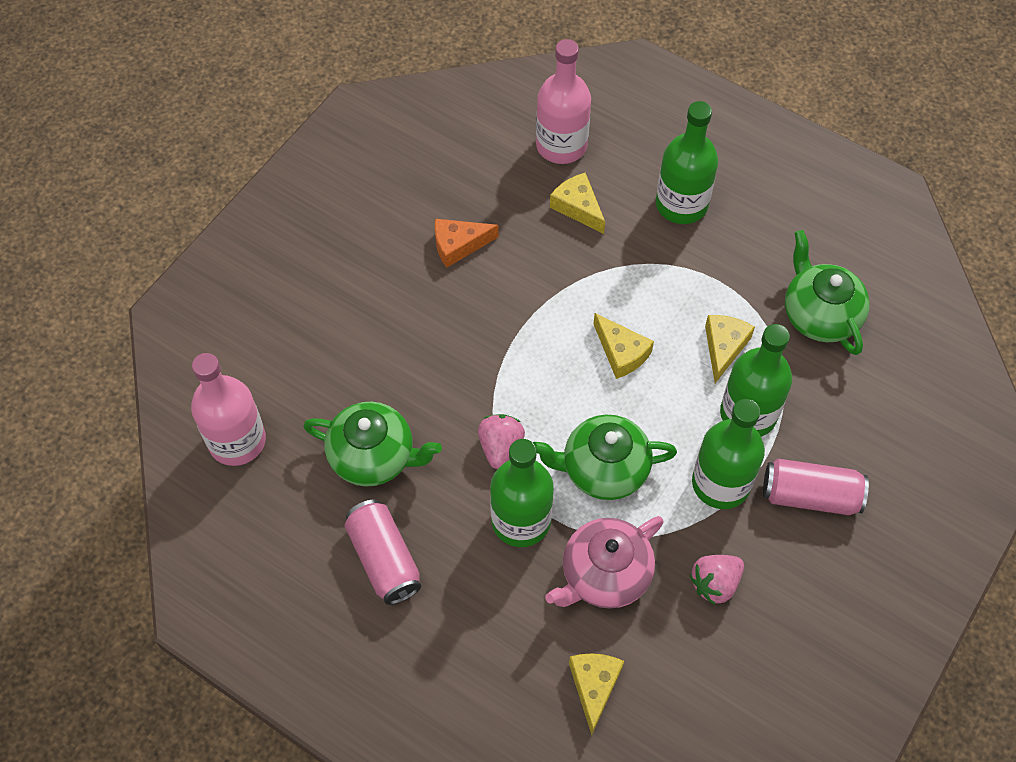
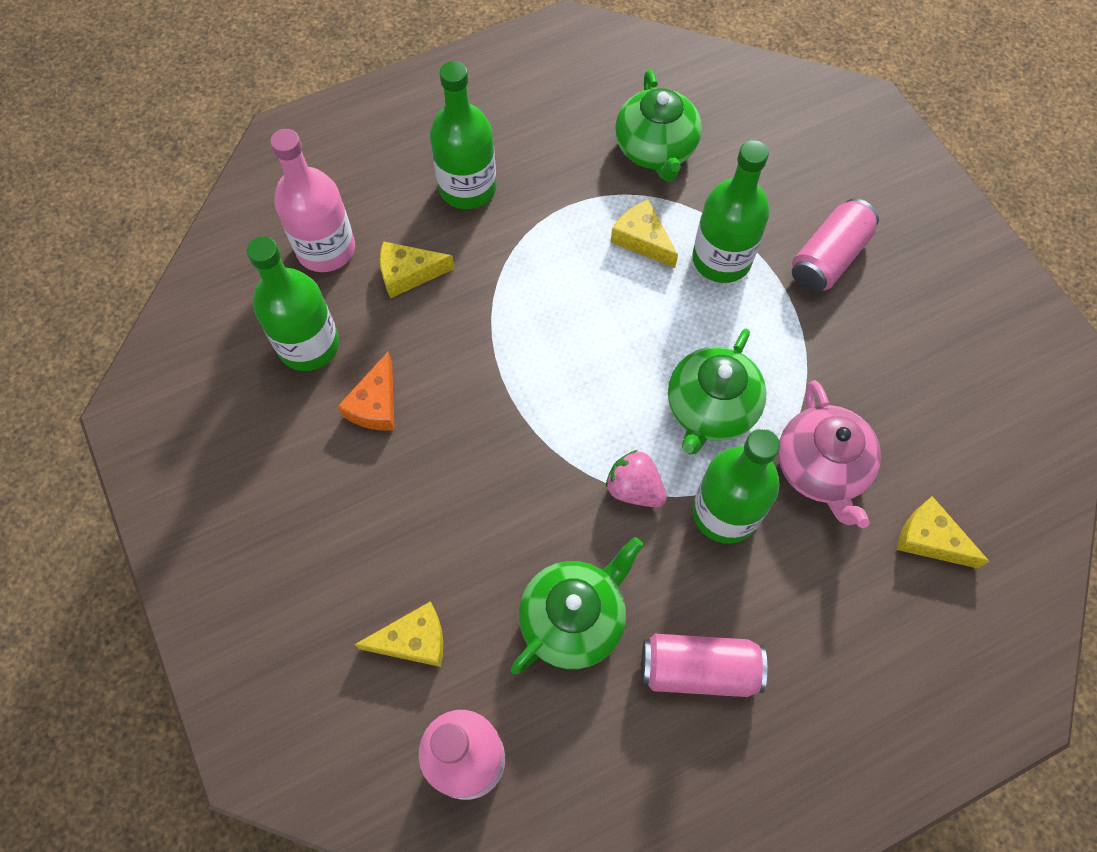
camera: 60 degrees left, 5 degrees up
(621, 352) = (595, 325): yellow cheese -> yellow cheese (413, 640)
(715, 583) = (875, 380): pink strawberry -> none
(720, 483) = (779, 320): green bottle -> green bottle (309, 345)
(819, 315) = (655, 150): green teapot -> green teapot turned 105 degrees counterclockwise

